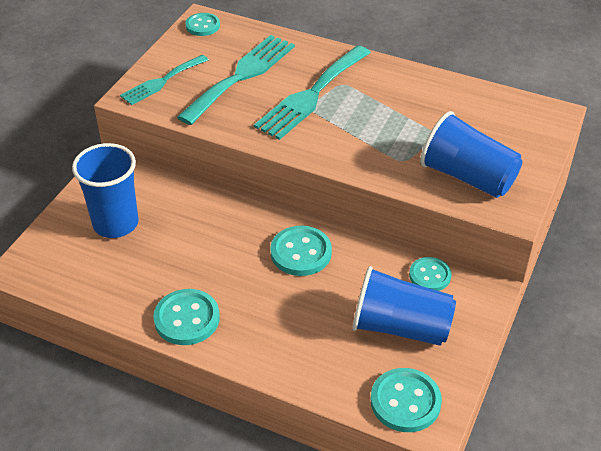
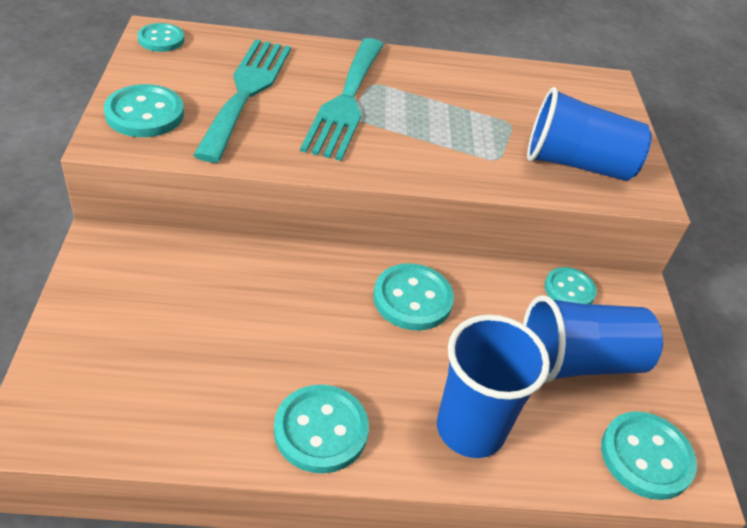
camera: 30 degrees left, 0 degrees up
(115, 224) = (149, 320): blue cup -> blue cup (470, 429)
(162, 81) = (145, 114): turquoise fork -> turquoise button

